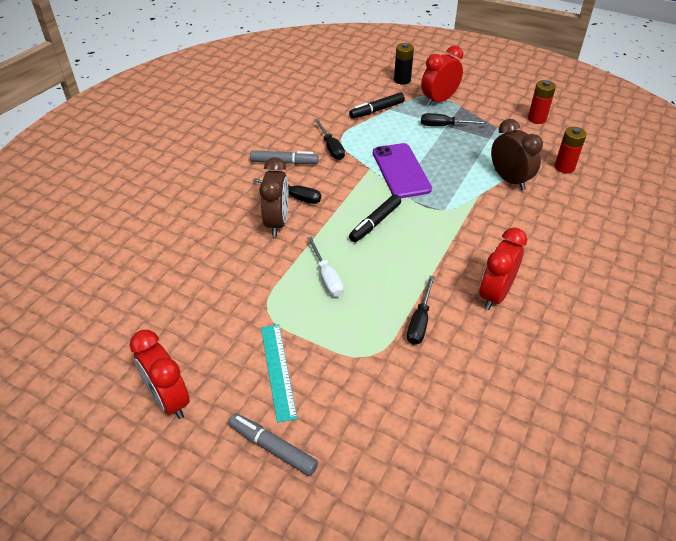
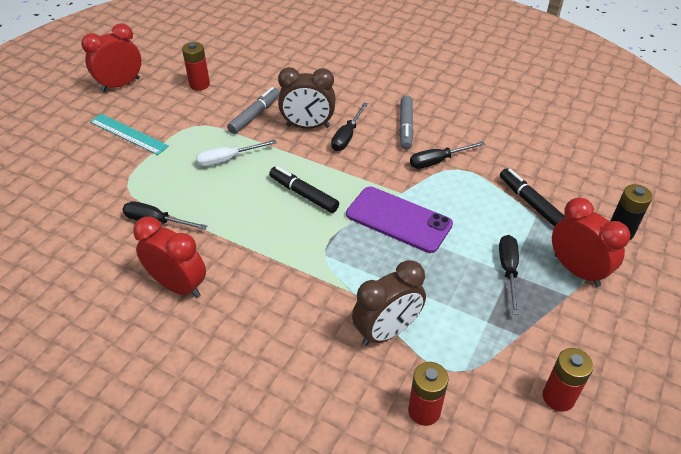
camera: 90 degrees right, 0 degrees up
(186, 315) = (199, 85): none -> red battery
(272, 448) = (59, 134): grey marker -> grey marker (255, 115)
(278, 370) = (128, 134): turquoise ruler -> turquoise ruler turned 45 degrees clockwise
(401, 171) = (398, 219): purple phone -> purple phone turned 45 degrees clockwise

